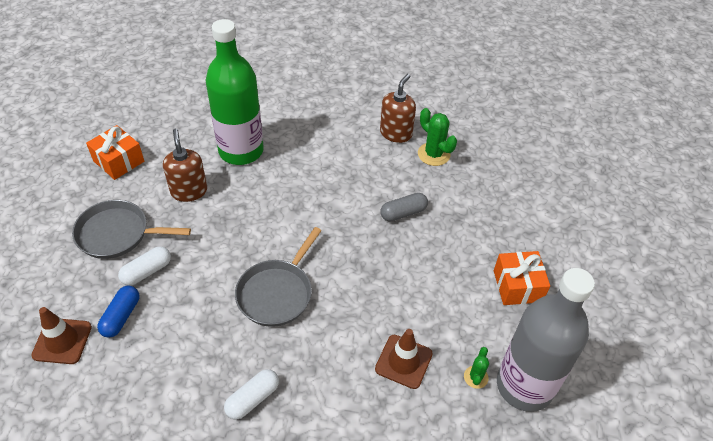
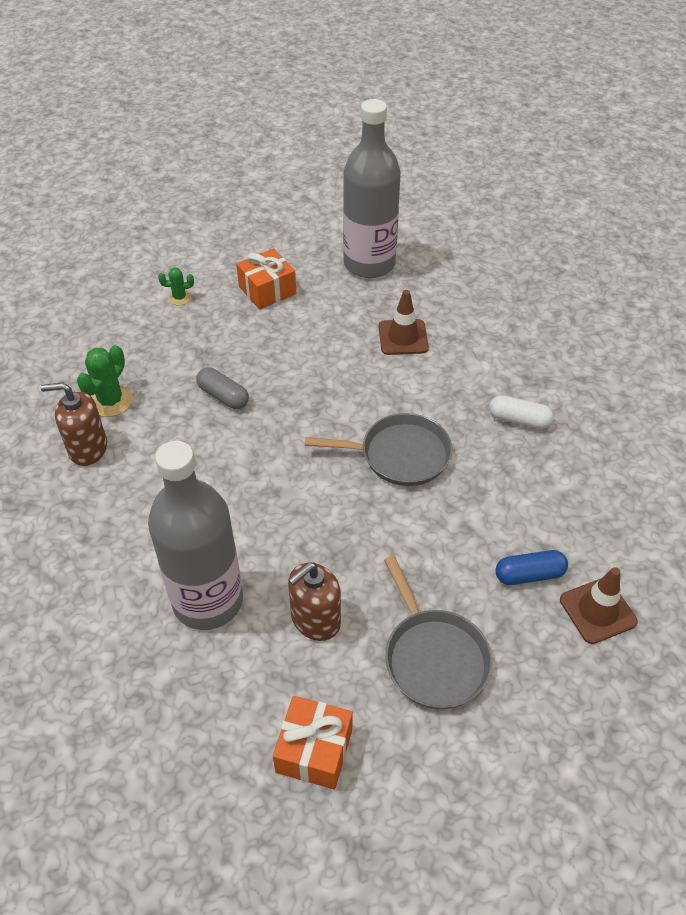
camera: 115 degrees left, 0 degrees up
(147, 271) = (460, 588): white capsule -> none
(241, 151) = (208, 601): green bottle -> grey bottle
(476, 377) = (383, 291): green cactus -> green cactus (179, 298)

